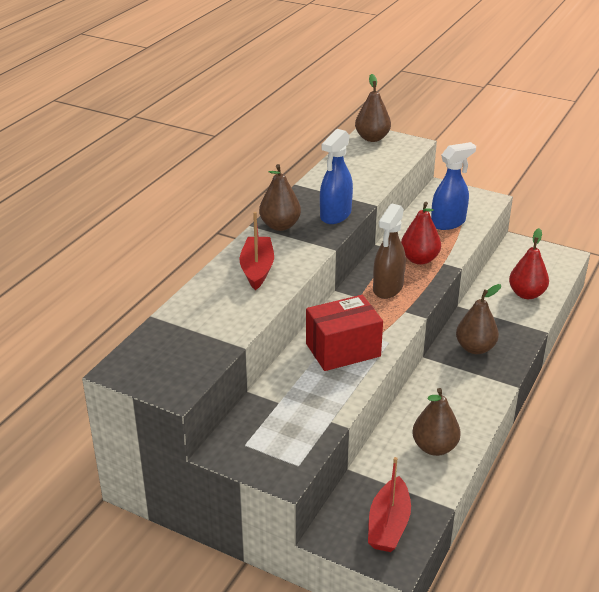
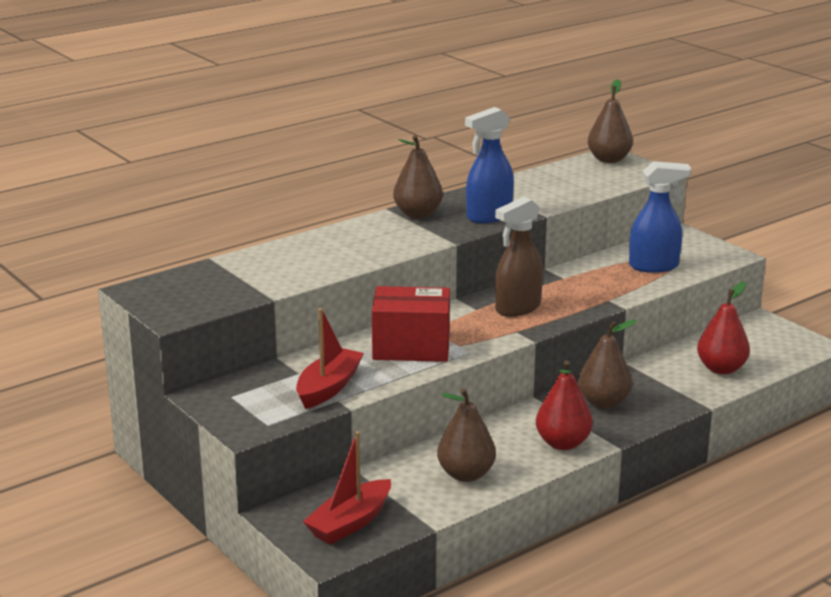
camera: 25 degrees right, 10 degrees down
(257, 269) = (354, 243): red boat -> red boat (328, 387)
(419, 259) = (582, 291): red pear -> red pear (563, 443)

